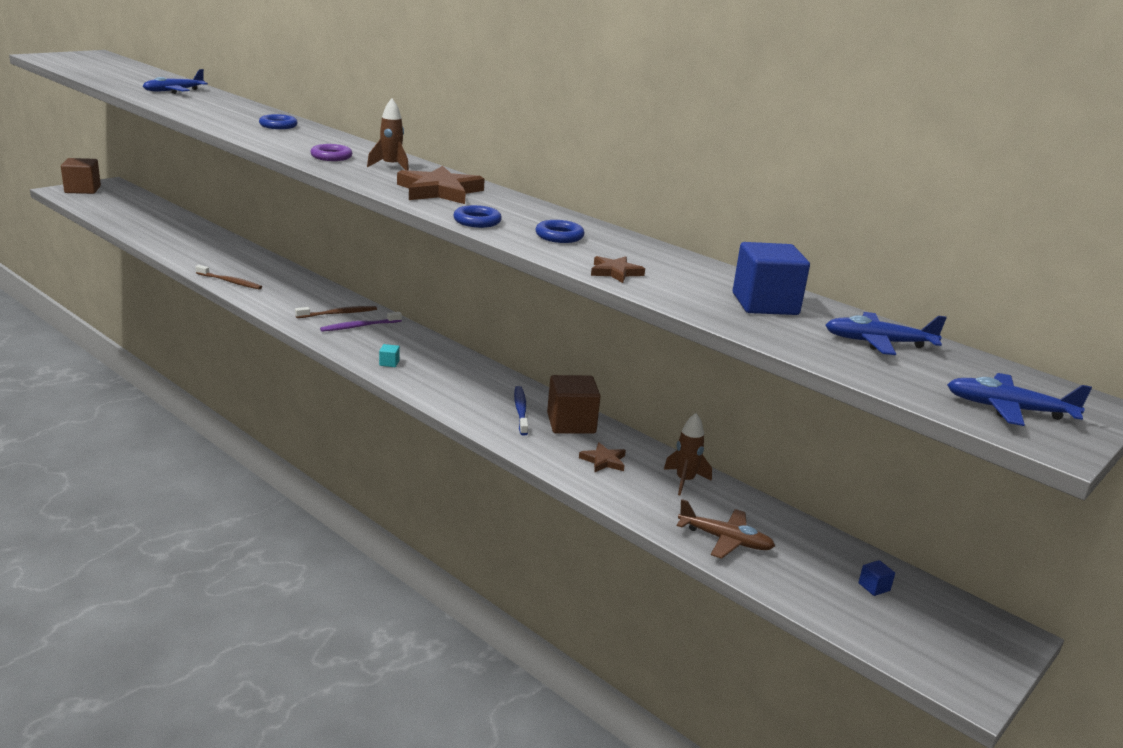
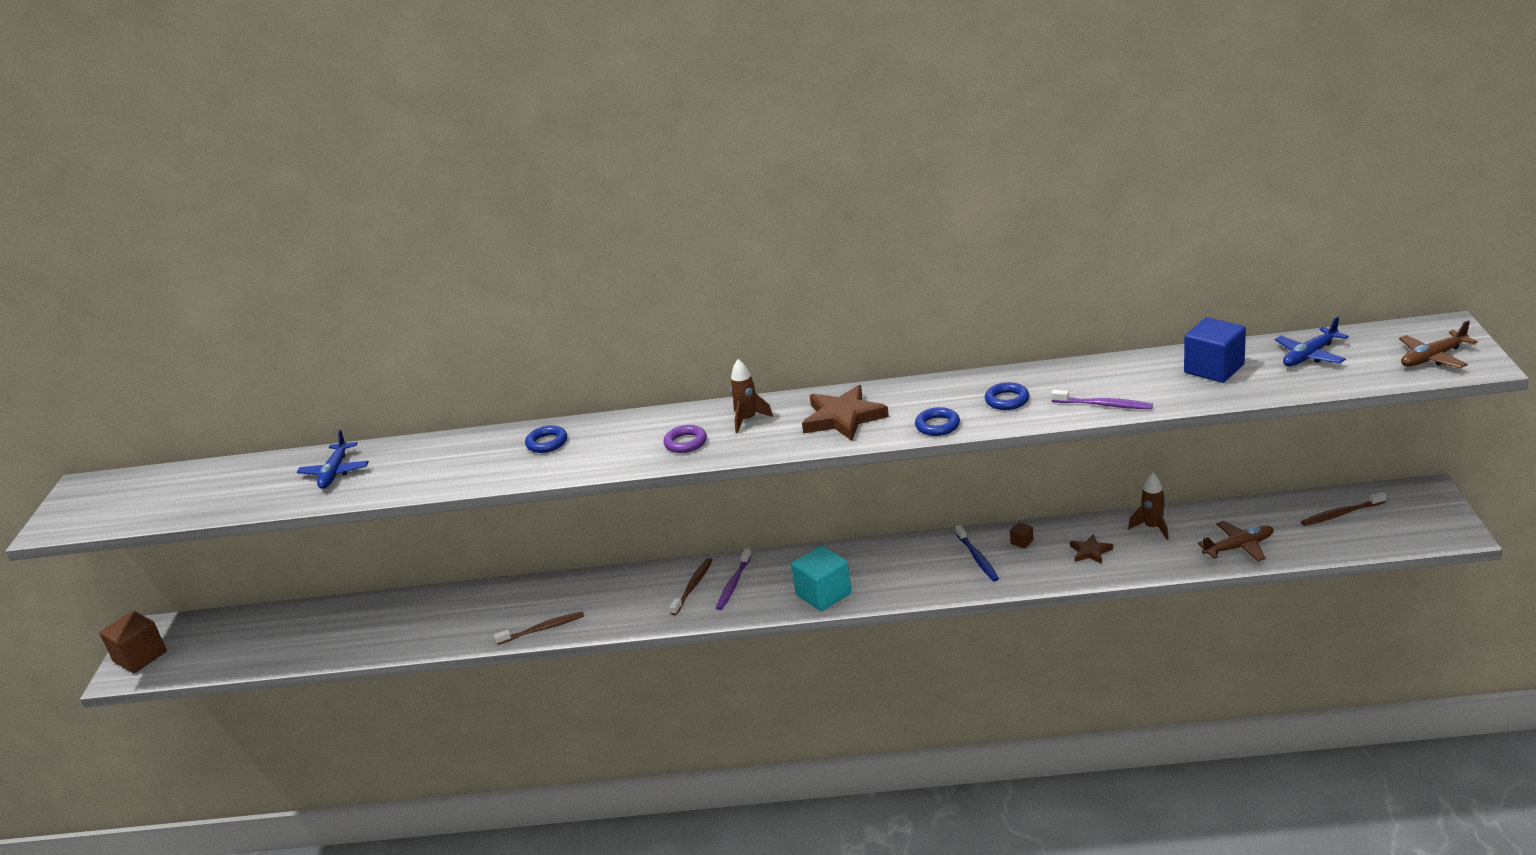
camera: 35 degrees left, 5 degrees up
(389, 363) = (823, 594): turquoise cube -> turquoise cube, size x2.39
(520, 411) = (977, 558): blue toothbrush -> blue toothbrush turned 150 degrees counterclockwise
(571, 423) = (1022, 542): brown cube -> brown cube, size x0.42
(615, 272) = (1104, 405): brown star -> purple toothbrush
(874, 587) = (1341, 514): blue cube -> brown toothbrush
(1009, 409) = (1433, 357): blue plane -> brown plane

